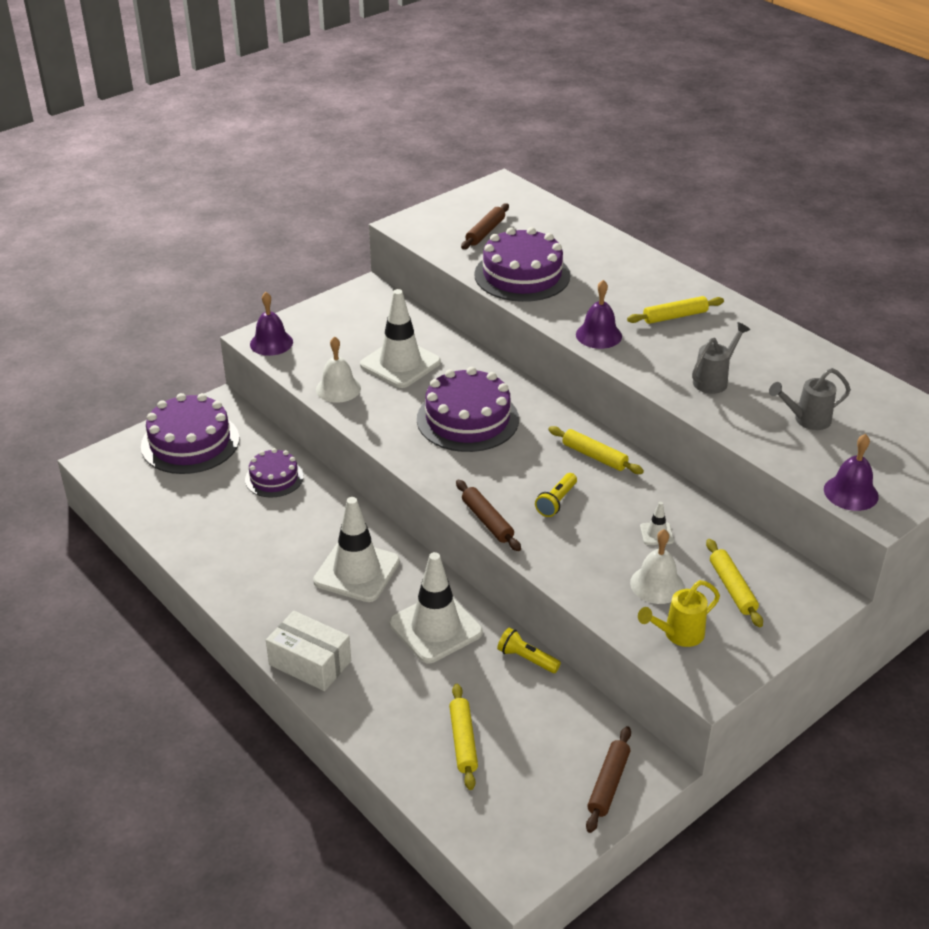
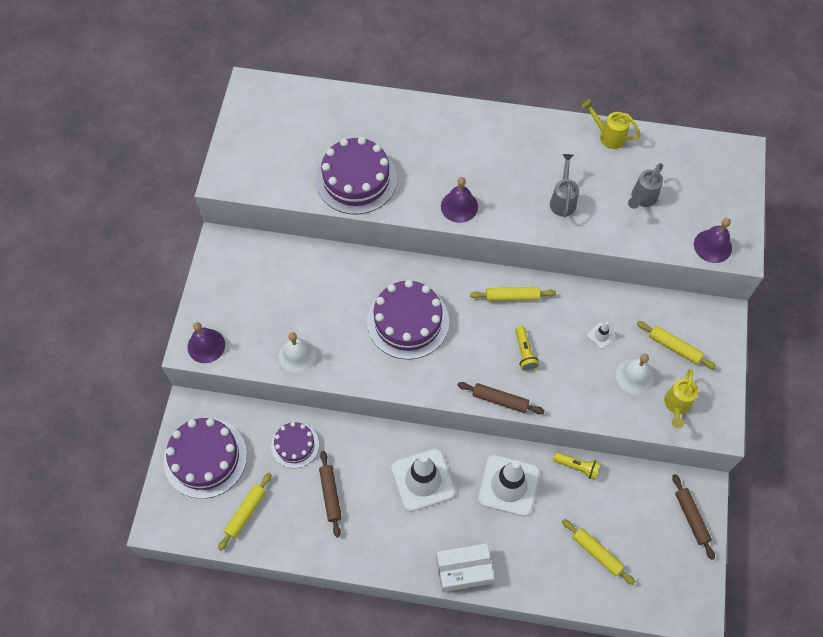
camera: 40 degrees left, 25 degrees up
(400, 364) = (315, 301): white traffic cone -> none
(485, 232) = (288, 149): brown rolling pin -> brown rolling pin (330, 495)
(526, 659) = (577, 467): yellow flashlight -> yellow flashlight turned 150 degrees counterclockwise
(675, 316) = (489, 154): yellow rolling pin -> yellow rolling pin (246, 512)
(823, 360) = (608, 136): none -> yellow watering can

